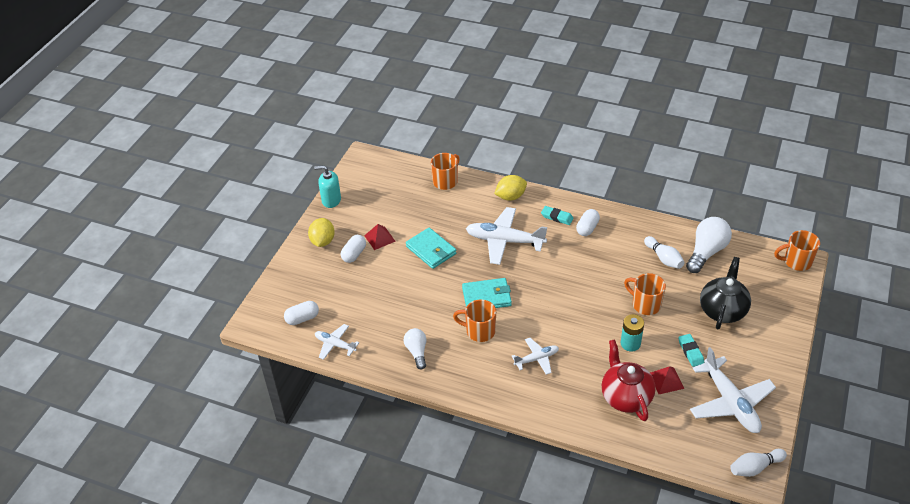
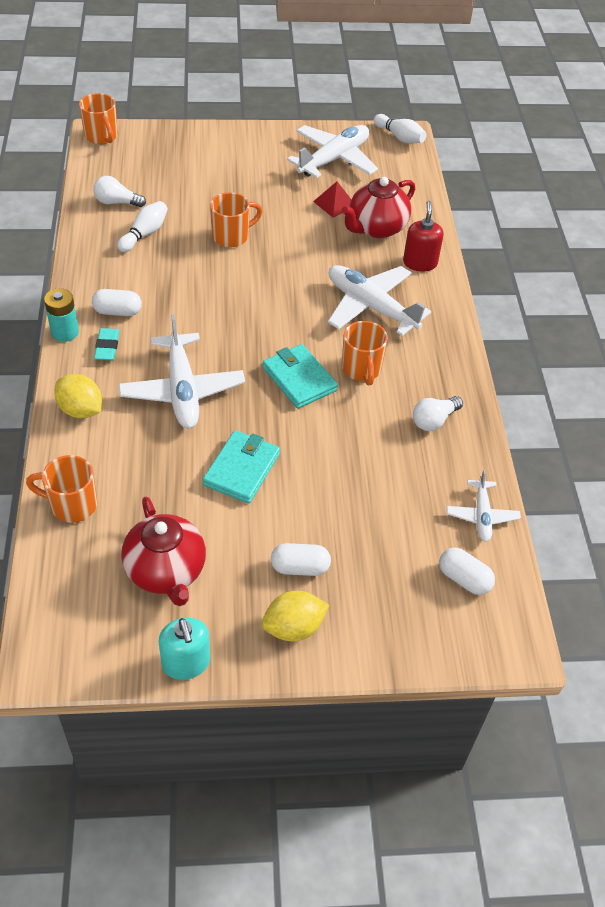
camera: 120 degrees left, 5 degrees up
(379, 238) = (247, 546): red pyramid -> none
(384, 205) = (166, 572): none -> red teapot
(537, 359) = (371, 306): white plane -> white plane, size x1.83
(572, 409) = (420, 263): none -> red soap dispenser
(630, 343) = (299, 237): turquoise battery -> turquoise battery (65, 332)
(645, 304) = (232, 236): orange mug -> orange mug turned 135 degrees counterclockwise
(690, 352) = (283, 193): turquoise eraser -> none
(706, 252) = (117, 202): white light bulb -> white light bulb, size x0.61
(722, 310) = (208, 179): black teapot -> none

